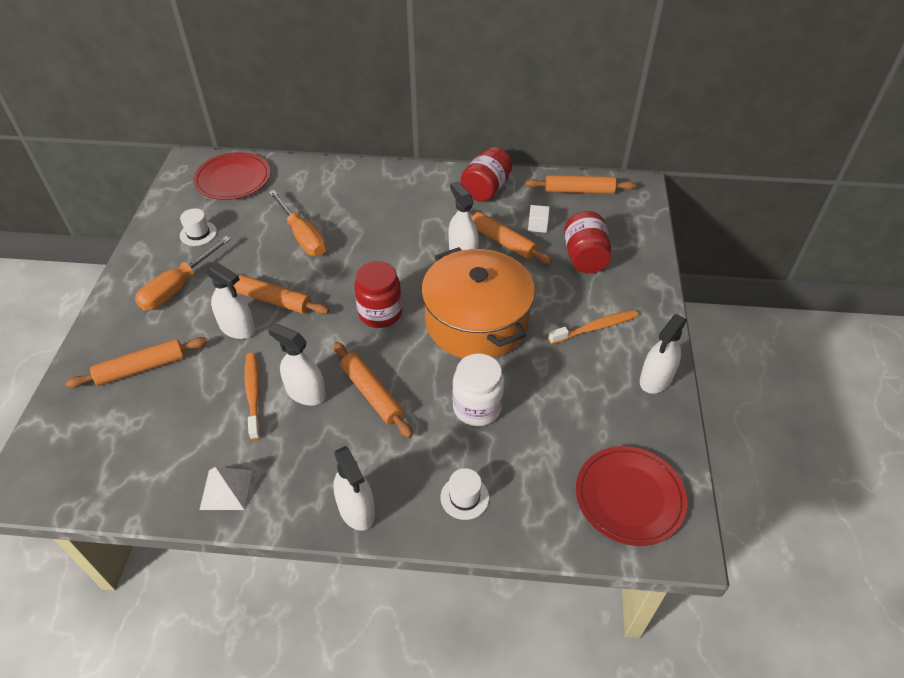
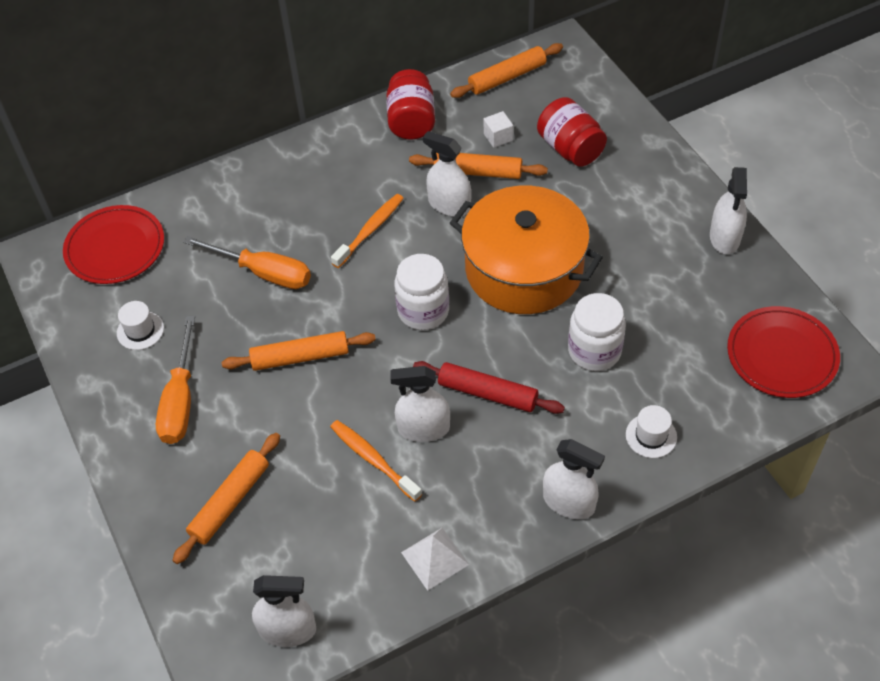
camera: 30 degrees left, 5 degrees up
(237, 328) = (290, 406): white spray bottle -> white spray bottle (288, 630)
(371, 394) = (487, 393): orange rolling pin -> red rolling pin
(380, 313) = (423, 311): red jar -> white jar
(595, 328) = (636, 216): orange toothbrush -> orange toothbrush (370, 230)

